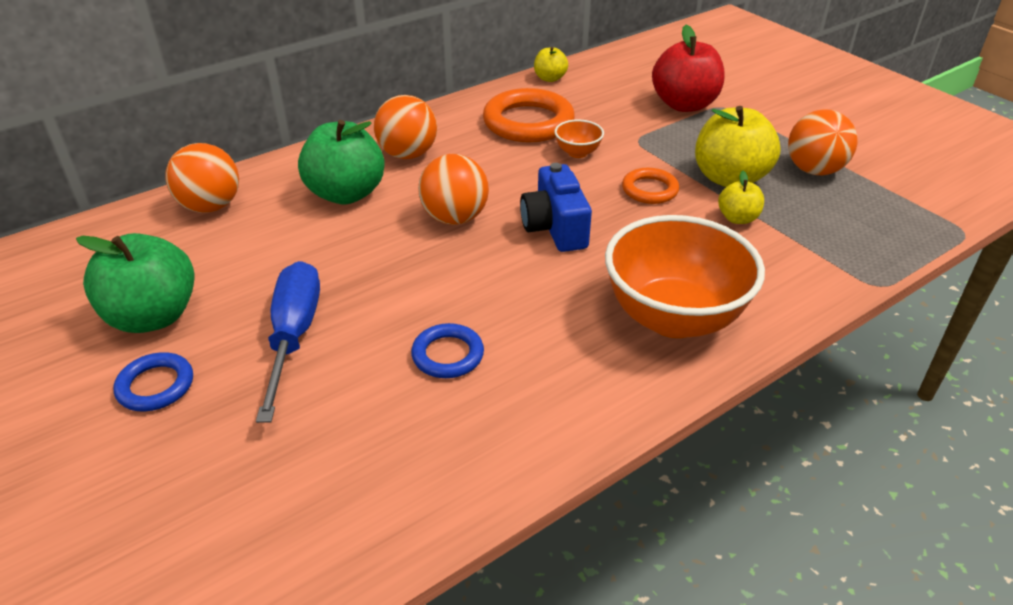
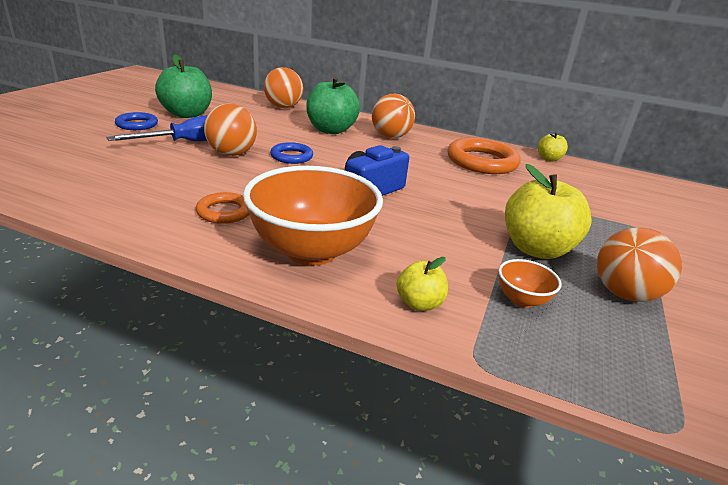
camera: 55 degrees right, 10 degrees down
(448, 355) = (206, 181): blue ring -> blue ring (291, 156)
(455, 218) = (343, 159): orange ball -> orange ball (231, 154)
(577, 153) = (472, 183): orange bowl -> orange bowl (522, 300)
(649, 190) = (466, 216): orange ring -> orange ring (224, 212)
(684, 105) = (612, 212): red apple -> none
(737, 218) = (481, 261): yellow apple -> yellow apple (419, 303)

